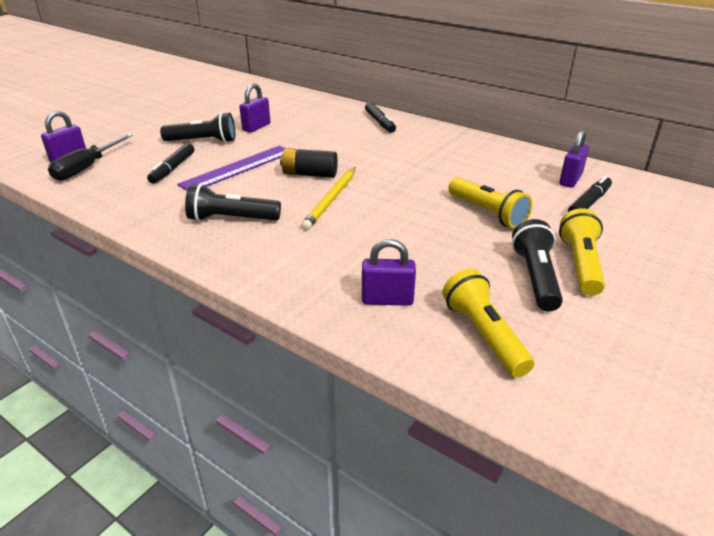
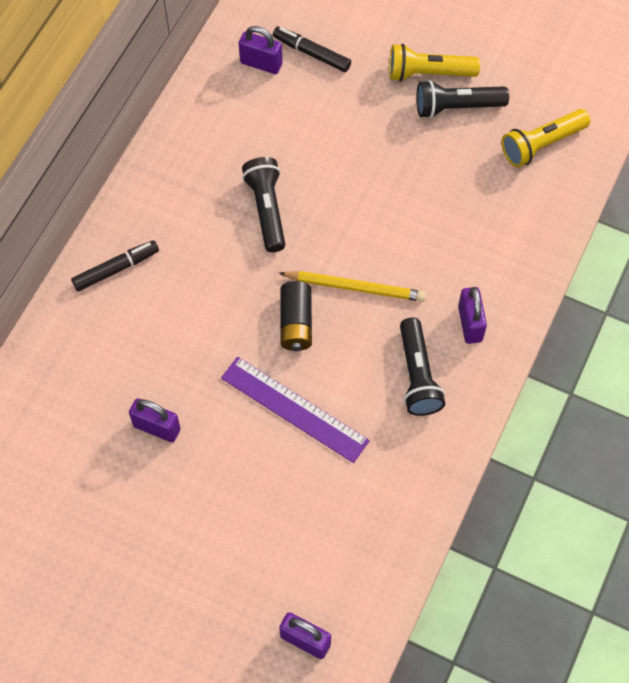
camera: 100 degrees left, 30 degrees up
(87, 168) = (329, 599): black screwdriver -> none
(172, 168) = (310, 487): black marker -> none
(203, 141) = (219, 483): black flashlight -> black flashlight (267, 209)
(387, 300) = (516, 213): purple padlock -> purple padlock (470, 324)
(487, 213) = (352, 141): yellow flashlight -> none

